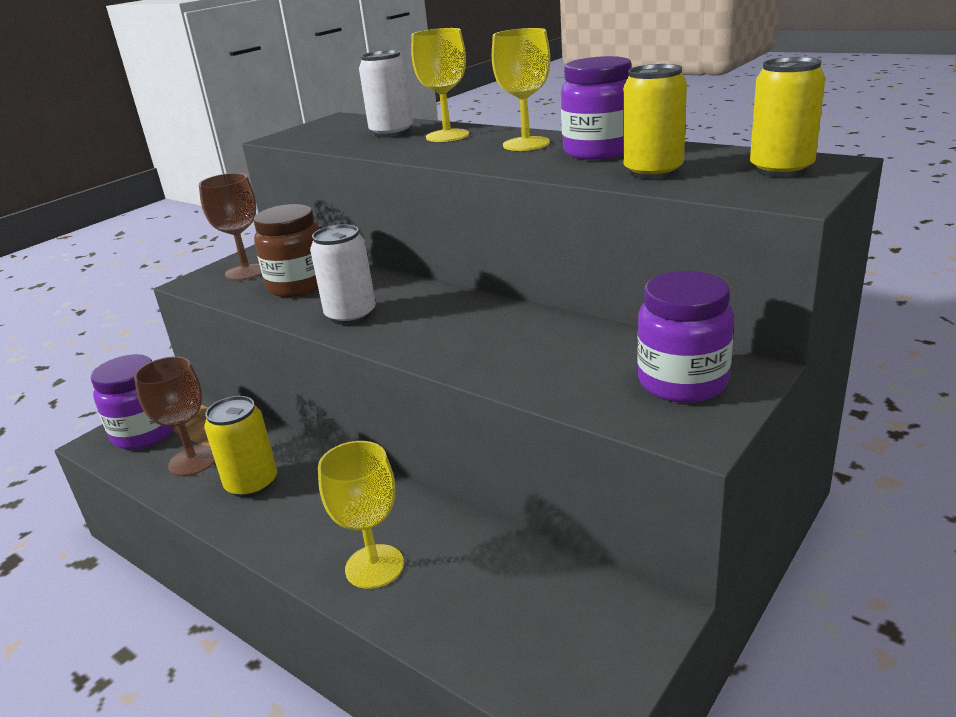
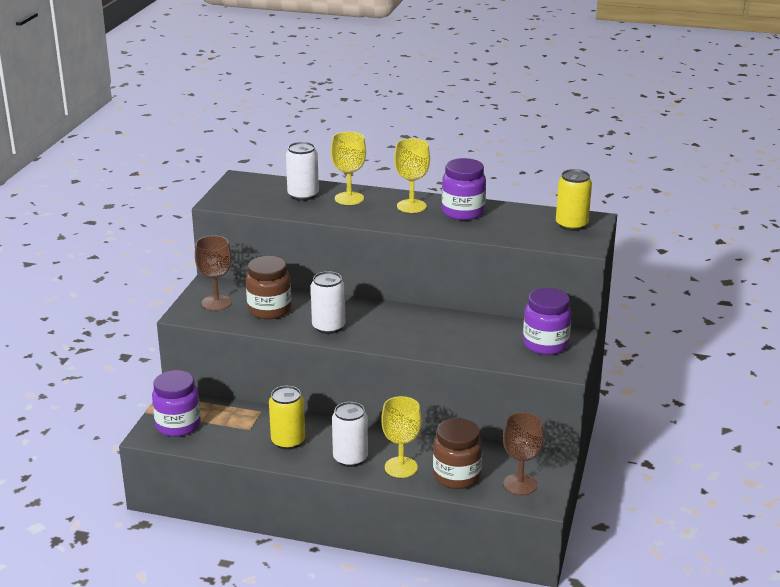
camera: 25 degrees left, 0 degrees up
(193, 461) = (233, 436): brown goblet -> brown goblet (520, 484)
(311, 531) = (350, 458): none -> white can
(454, 608) = (456, 476): none -> brown jar
(653, 172) = (506, 229): yellow can -> none

